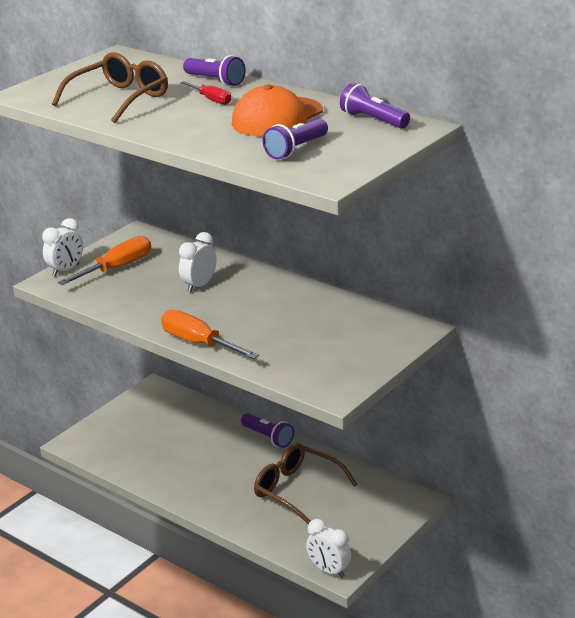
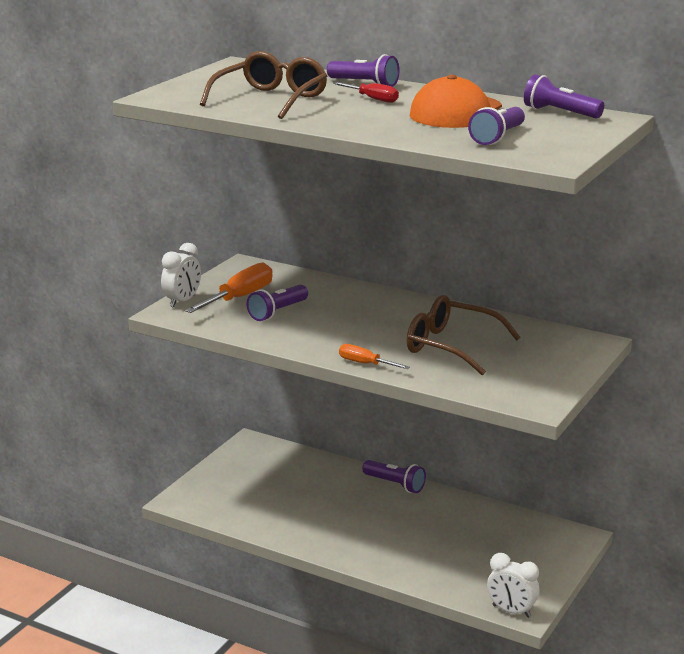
camera: 10 degrees left, 5 degrees down
(144, 285) = (277, 312): none -> purple flashlight
(198, 343) = (365, 364): orange screwdriver -> orange screwdriver, size x0.58
(199, 286) = (339, 311): white clock -> none
(298, 490) = (447, 534): brown glasses -> brown glasses (452, 346)

